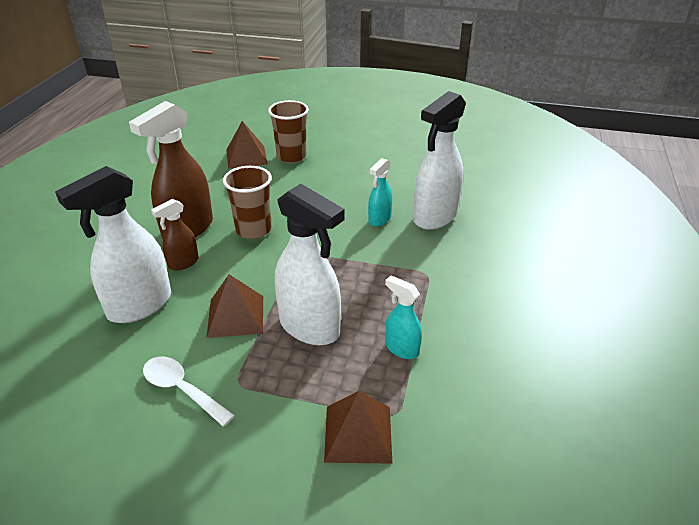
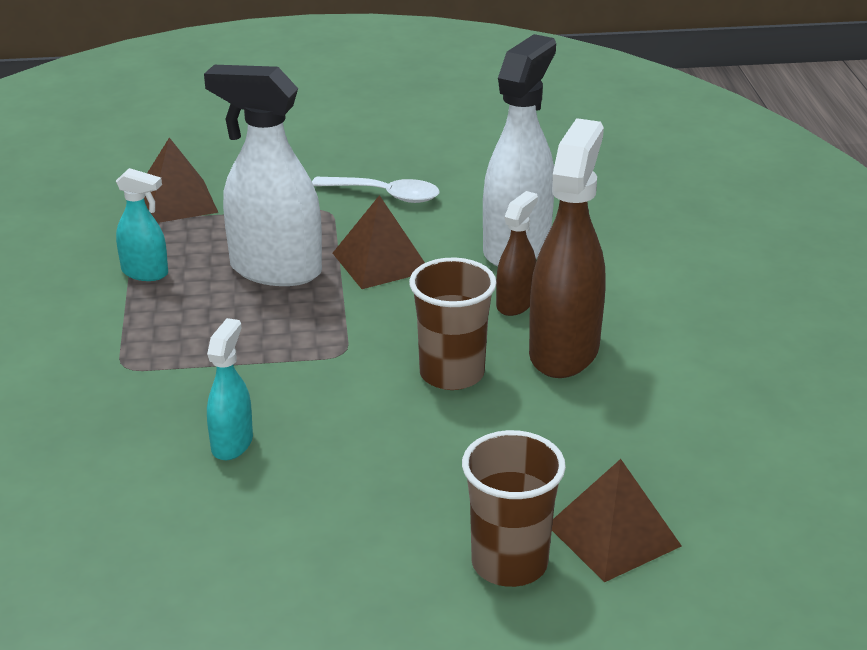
camera: 160 degrees right, 5 degrees down
(435, 217) = (122, 473): white spray bottle -> none

